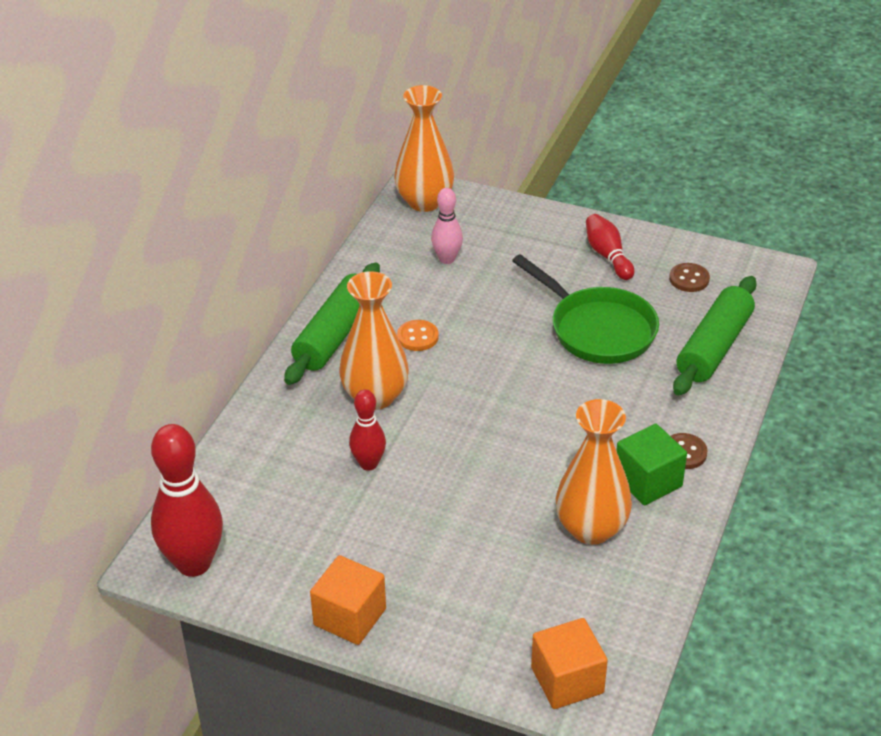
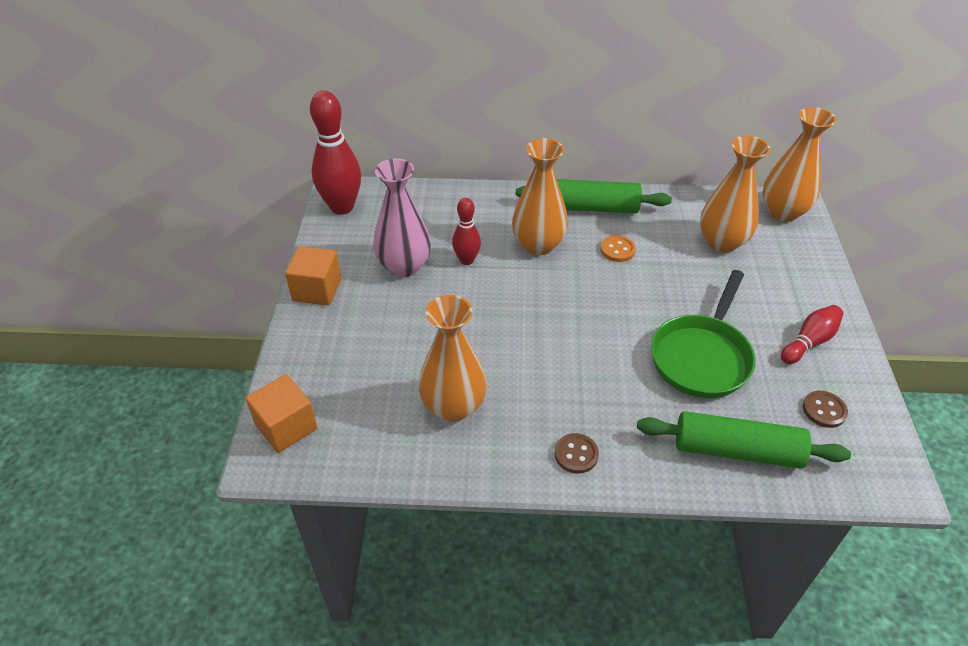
camera: 70 degrees right, 5 degrees up
(349, 523) = (404, 266): none -> pink vase
(447, 259) = (722, 242): pink bowling pin -> orange vase
(648, 481) = (526, 434): green cube -> none

